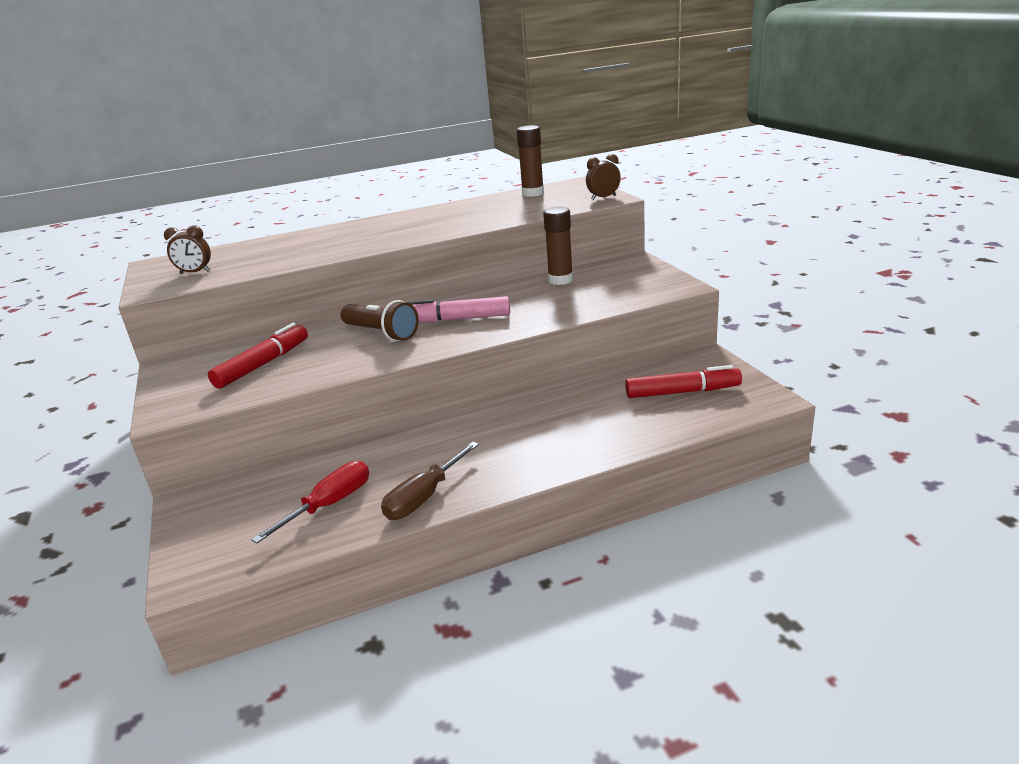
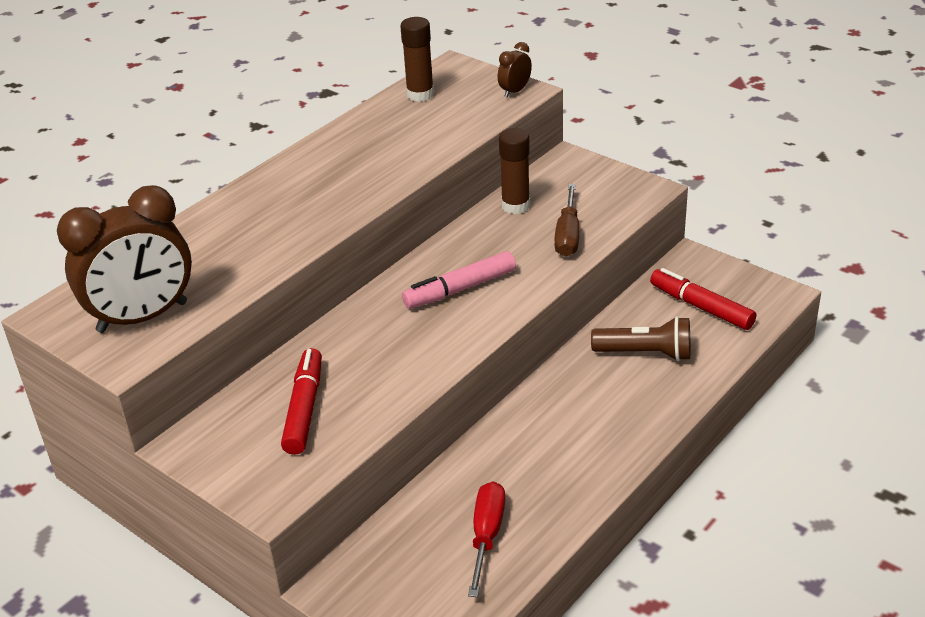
camera: 30 degrees left, 10 degrees up
(195, 272) = (142, 317): brown clock -> brown clock, size x2.31
(381, 333) = (394, 330): brown flashlight -> brown flashlight (645, 353)
(425, 497) = (570, 495): brown screwdriver -> brown screwdriver (568, 235)
(682, 392) = (701, 307): red marker -> red marker turned 105 degrees counterclockwise

